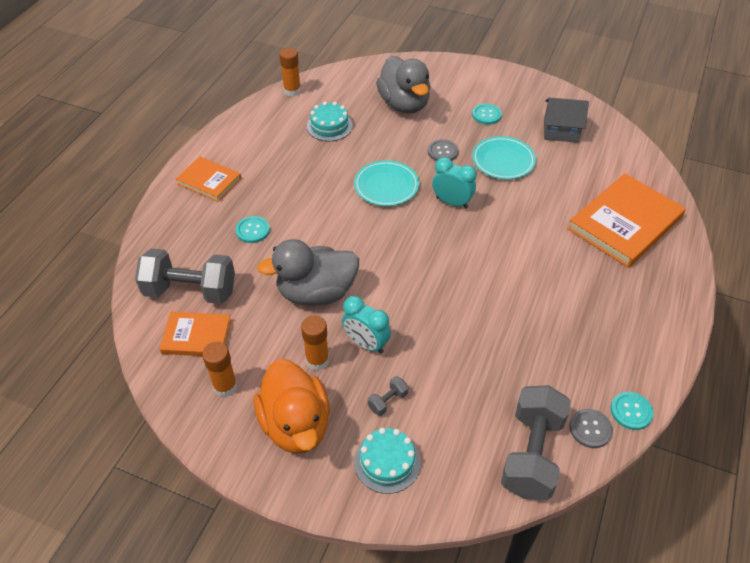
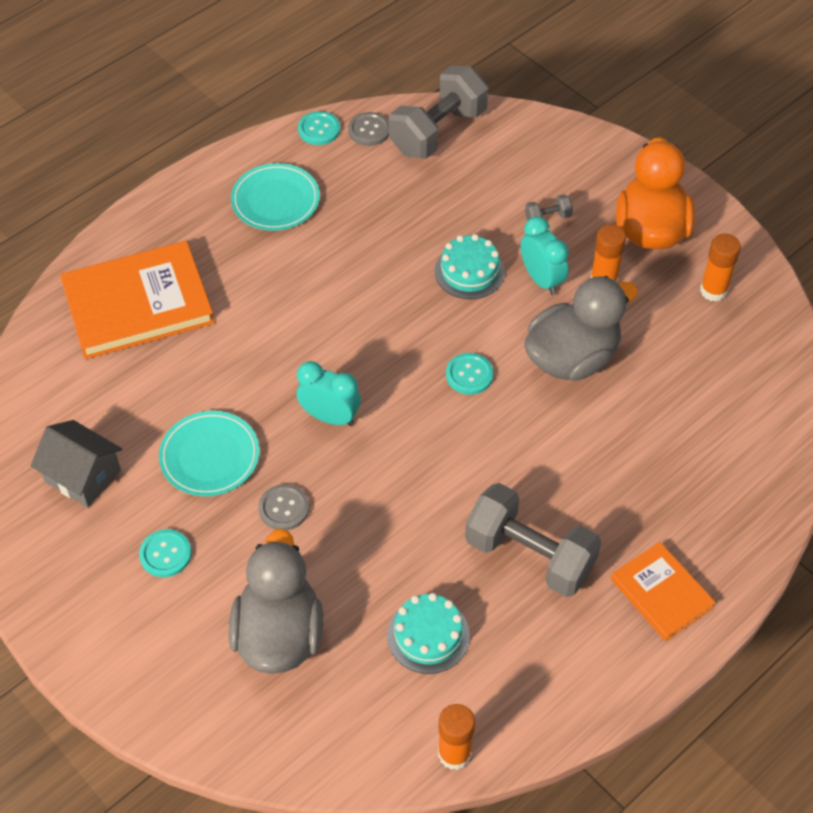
camera: 155 degrees left, 5 degrees up
(190, 291) = (729, 418): grey dumbbell -> grey dumbbell (530, 555)
(196, 336) = (733, 357): orange book -> none
(253, 230) = (622, 477): turquoise button -> turquoise button (469, 375)
(316, 292) = (572, 358): grey duck -> grey duck turned 45 degrees counterclockwise
(386, 186) = (403, 479): turquoise plate -> turquoise plate (275, 201)
(387, 462) = (575, 170): turquoise cake -> turquoise cake (469, 271)
(452, 202) = (330, 417): turquoise clock -> turquoise clock turned 150 degrees clockwise

